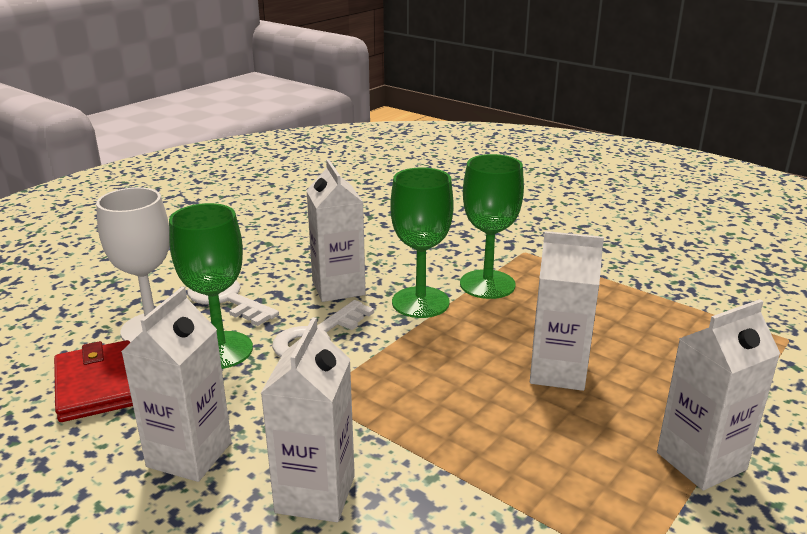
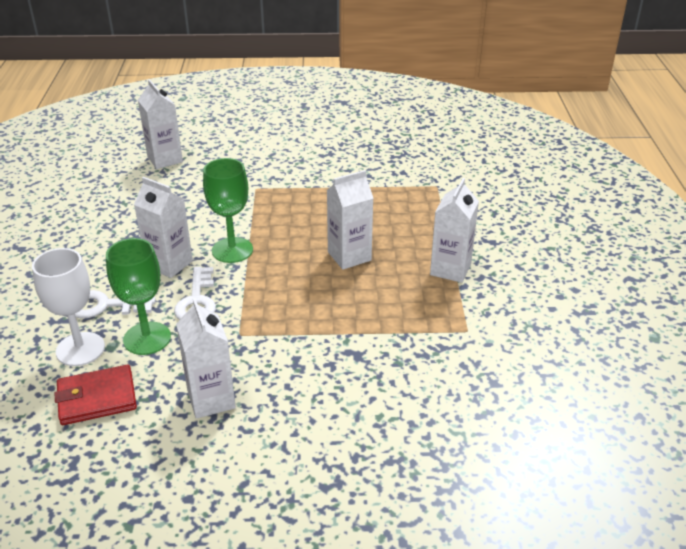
camera: 40 degrees left, 10 degrees up
(97, 385) = (97, 398): red wallet -> red wallet turned 45 degrees counterclockwise
(315, 494) = (301, 379): white carton -> white carton (165, 159)
(487, 284) = (258, 220): green goblet -> none

